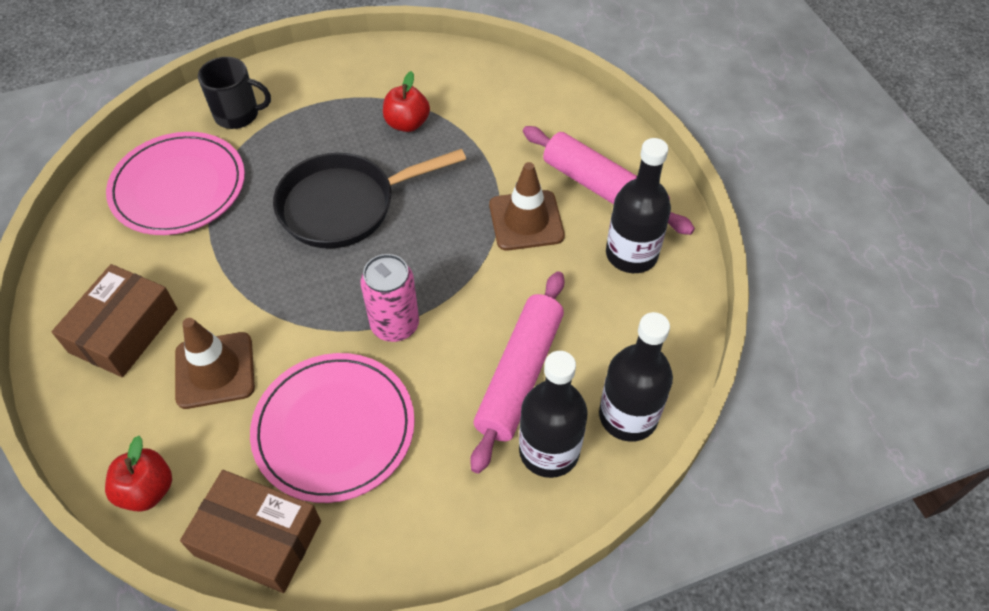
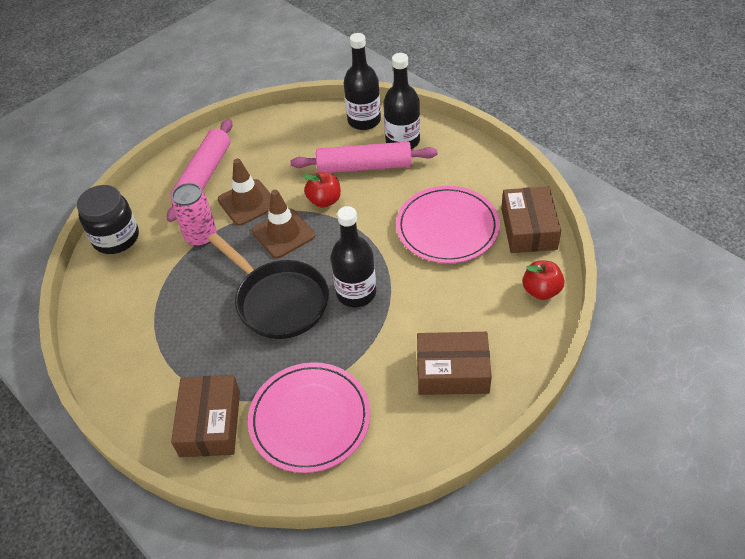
camera: 110 degrees left, 5 degrees down
(215, 370) = (448, 302): brown traffic cone -> brown traffic cone (283, 233)
(238, 114) = (210, 423): black mug -> brown box
(395, 325) = (363, 231): pink can -> pink can (201, 236)
(407, 123) = (179, 301): red apple -> red apple (324, 200)
(540, 92) = (116, 238): none -> black jar
(631, 254) = (253, 149): black bottle -> black bottle (356, 293)

